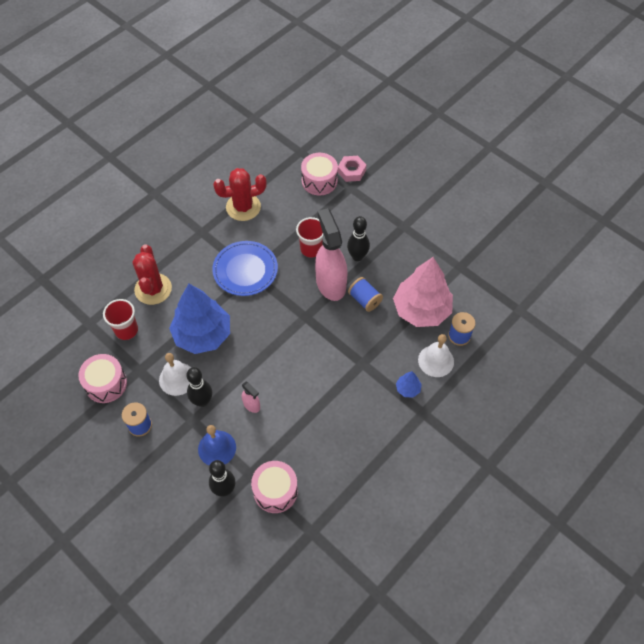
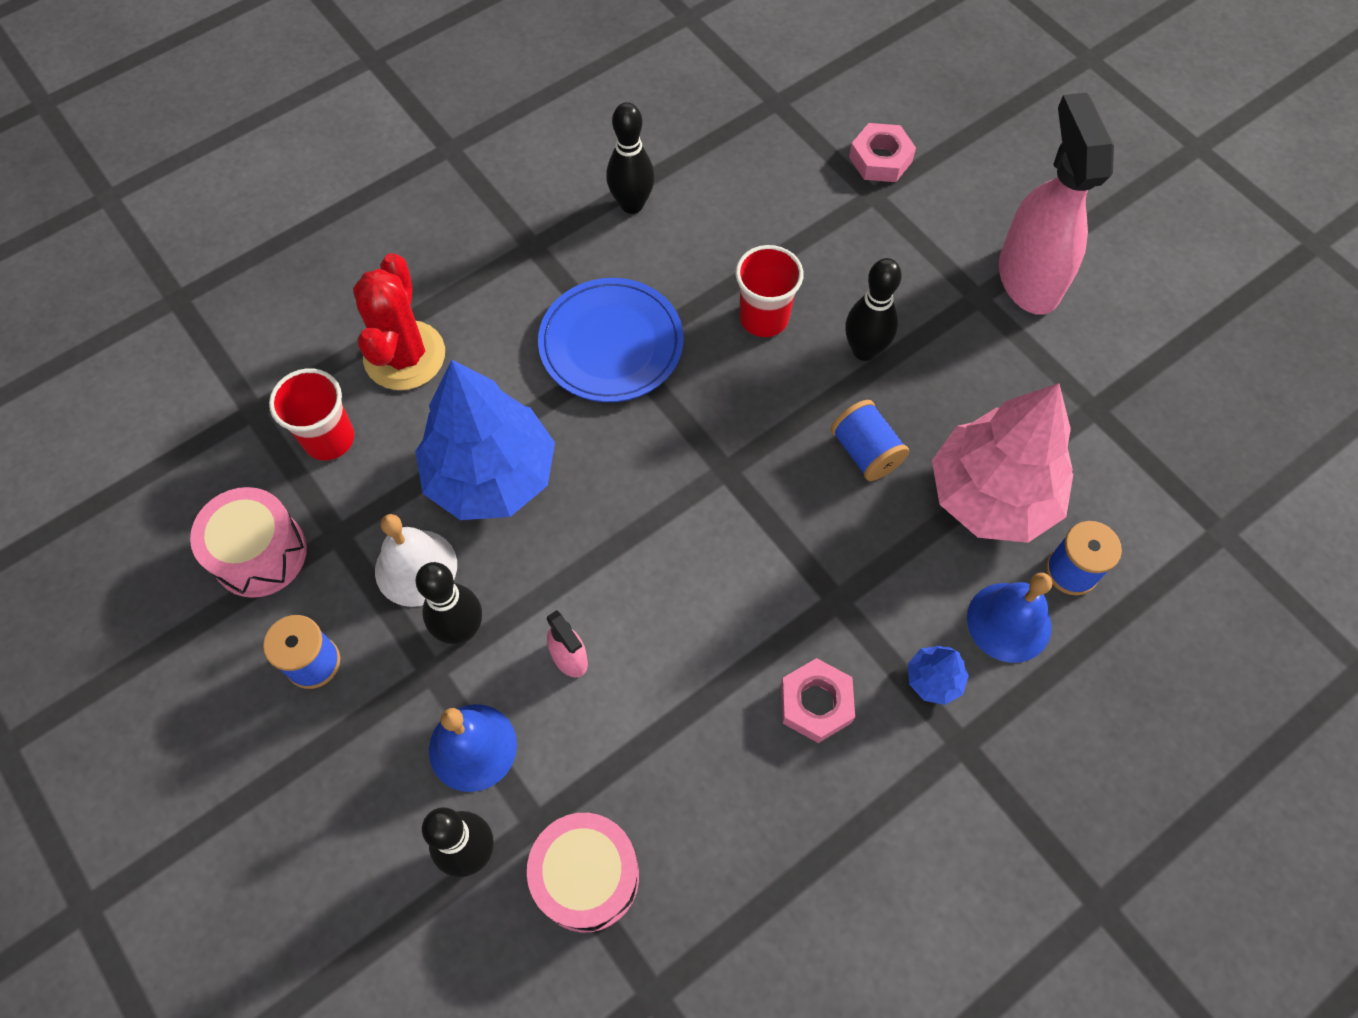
camera: 10 degrees right, 5 degrees up
(243, 207) = (632, 204): red cactus -> black bowling pin
(319, 181) = (806, 170): pink drum -> none
(330, 283) = (794, 402): pink spray bottle -> pink spray bottle (1028, 278)
(360, 406) = (816, 703): none -> pink nut
(436, 361) = (1009, 622): white bell -> blue bell

